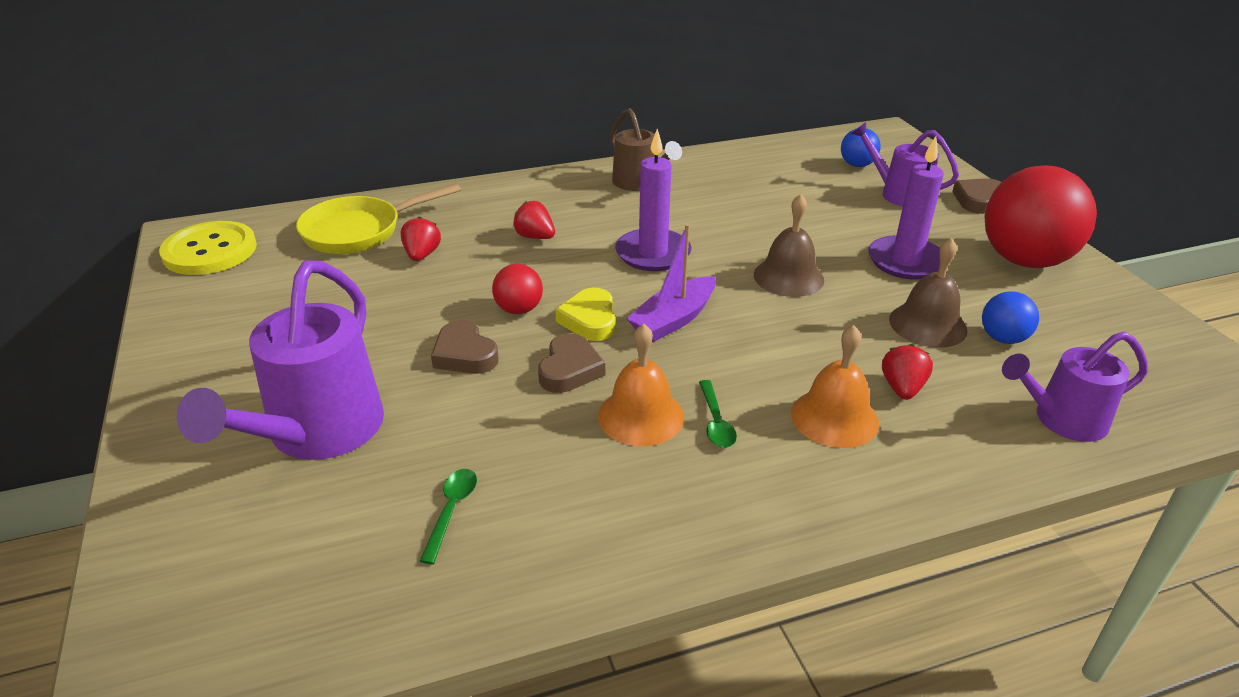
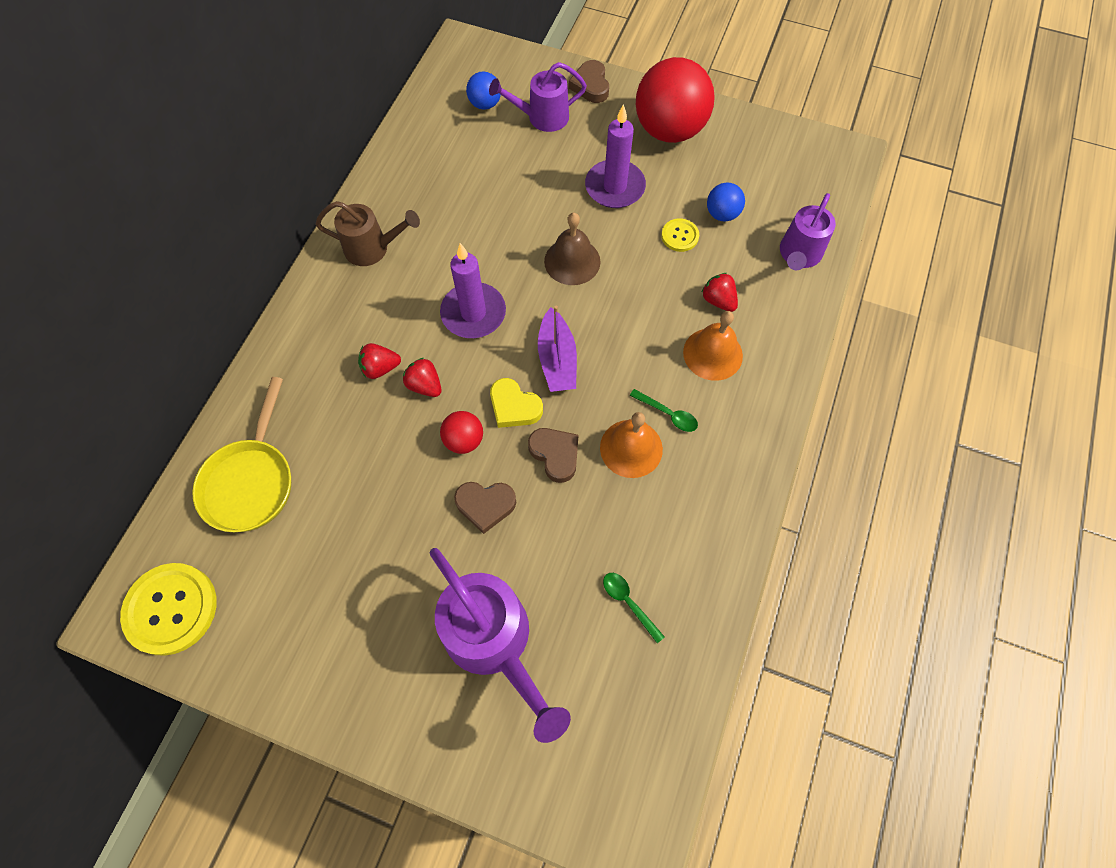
camera: 50 degrees left, 30 degrees up
(422, 255) = (332, 458): red strawberry -> red strawberry (425, 385)
(927, 324) = (680, 236): brown bell -> yellow button

